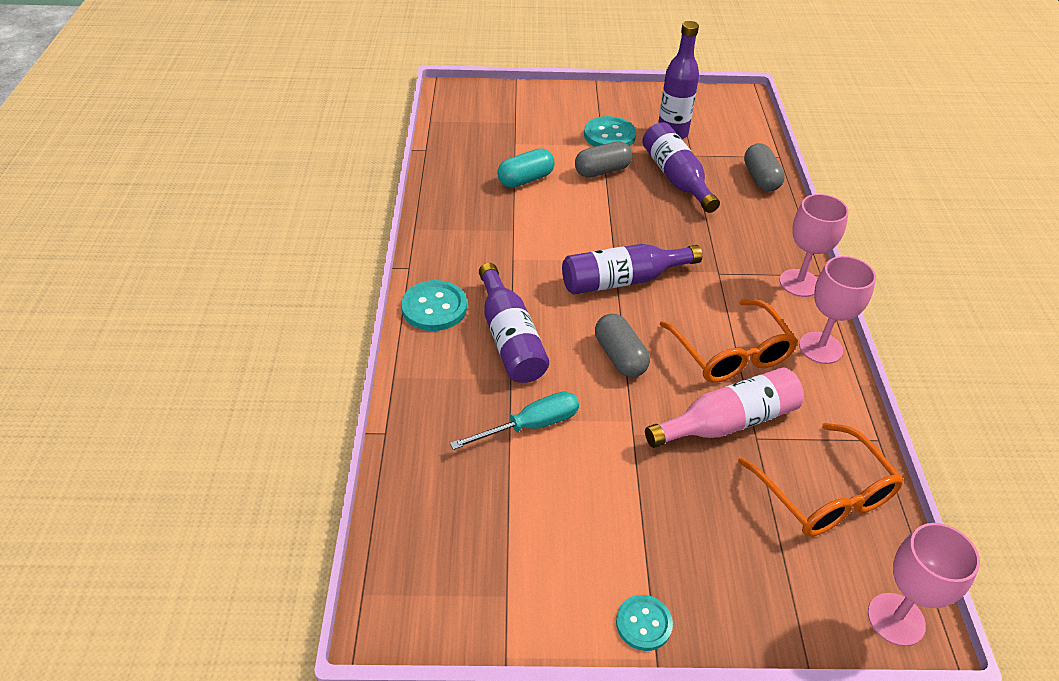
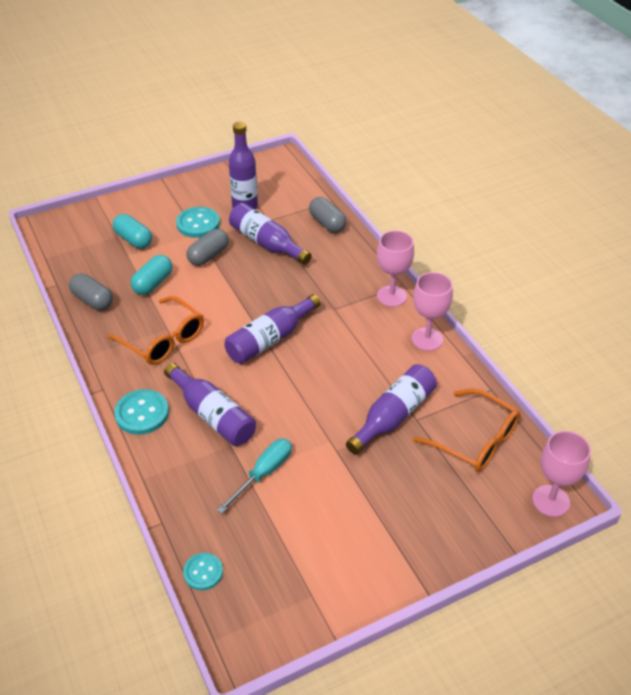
camera: 25 degrees left, 0 degrees up
(530, 131) = (133, 240): none -> turquoise capsule
(620, 357) = (298, 398): grey capsule -> grey capsule (92, 300)
(643, 623) = (407, 572): turquoise button -> turquoise button (203, 572)
(728, 422) = (393, 416): pink bottle -> purple bottle
(731, 353) = (371, 366): orange glasses -> orange glasses (163, 340)

